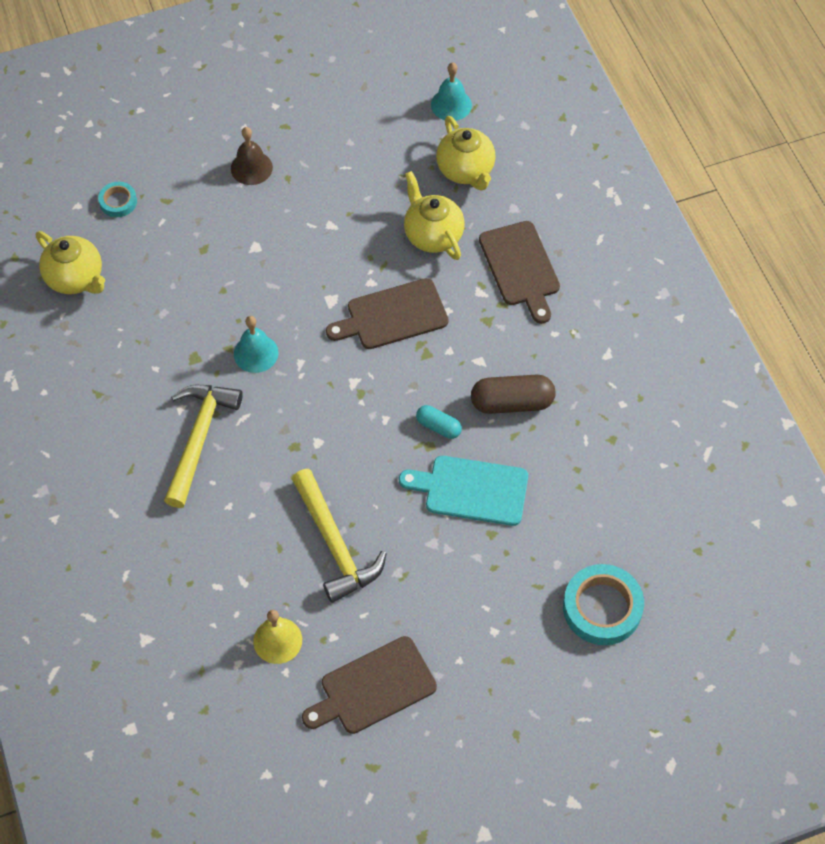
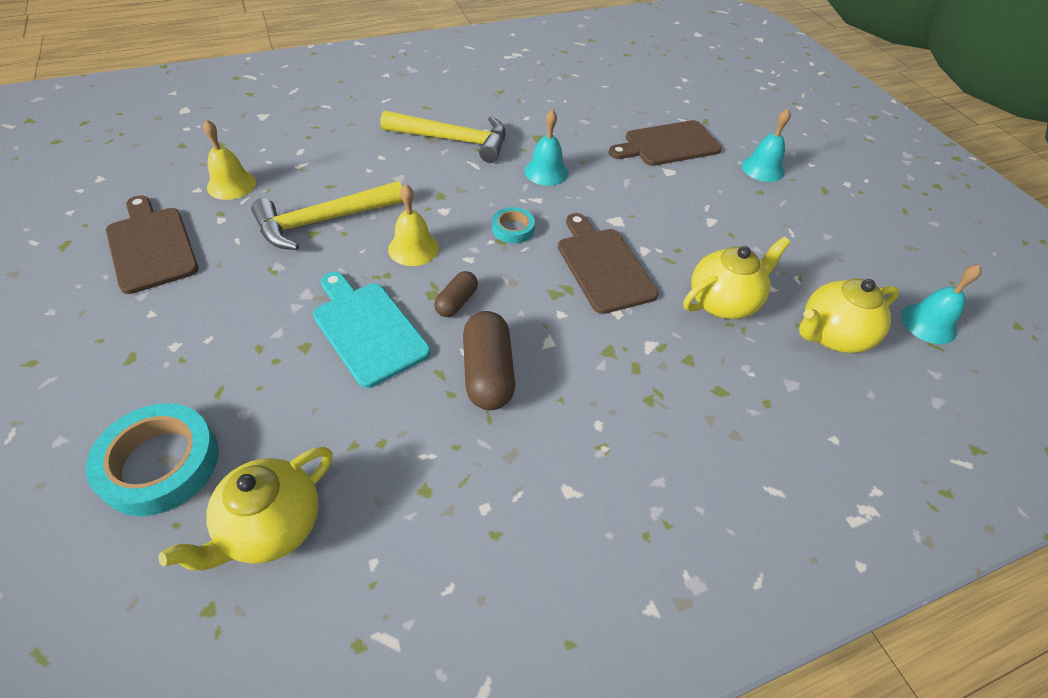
camera: 85 degrees right, 10 degrees down
(76, 278) = (612, 79): yellow teapot -> yellow teapot (271, 527)
(118, 202) = (695, 97): turquoise tape -> turquoise tape (513, 229)
(251, 168) = (763, 168): brown bell -> turquoise bell
(372, 464) = (413, 248): none -> yellow bell
(438, 426) = (456, 302): turquoise capsule -> brown capsule
(471, 490) = (368, 329): turquoise cutting board -> turquoise cutting board turned 45 degrees counterclockwise
(520, 267) = (698, 389): brown cutting board -> brown cutting board (668, 144)

